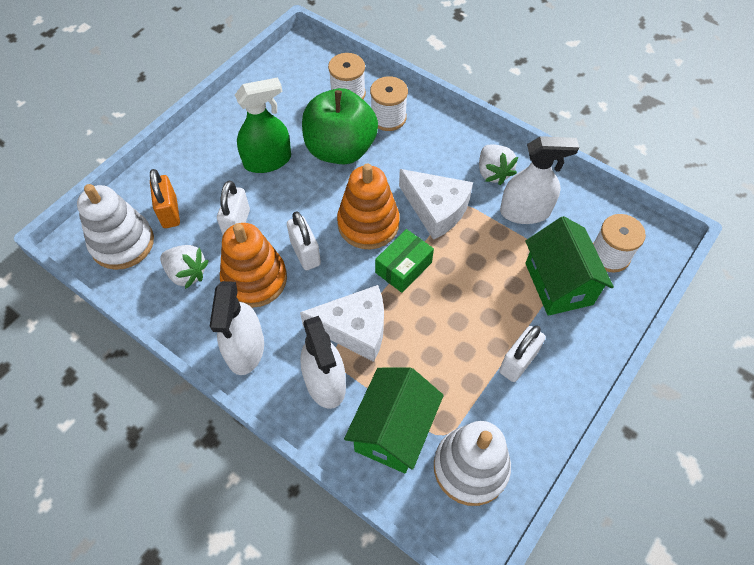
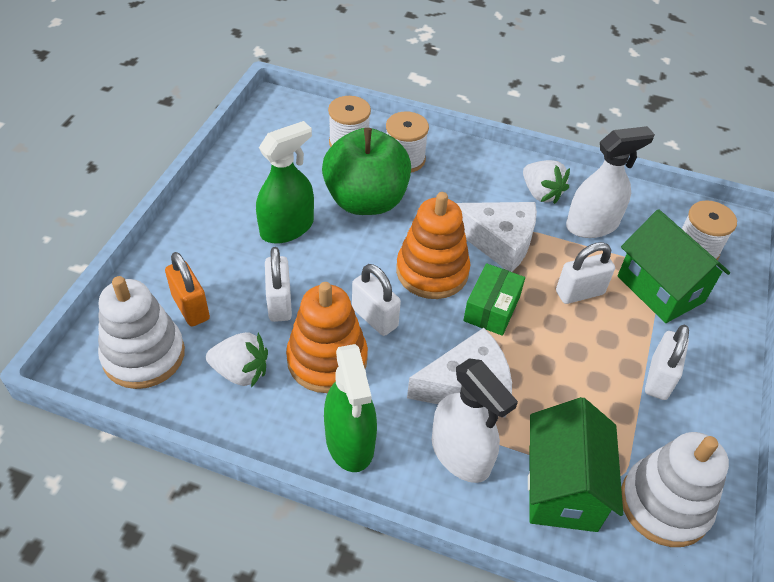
camera: 20 degrees left, 10 degrees down
(245, 349) = (350, 441): white spray bottle -> green spray bottle
(485, 270) = (579, 293): none -> white padlock

